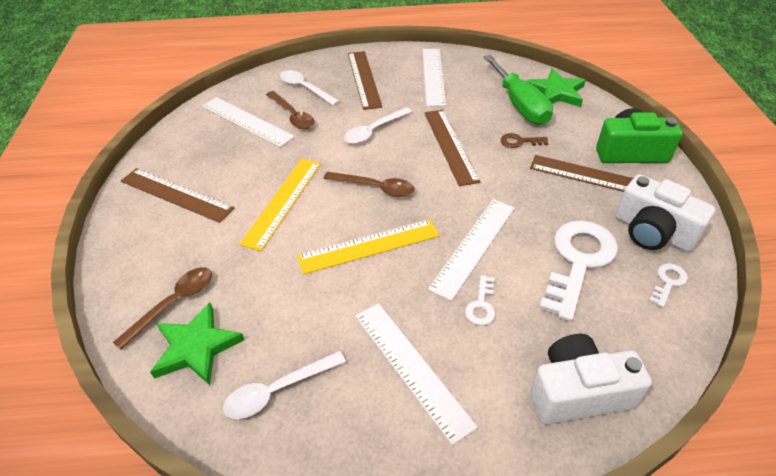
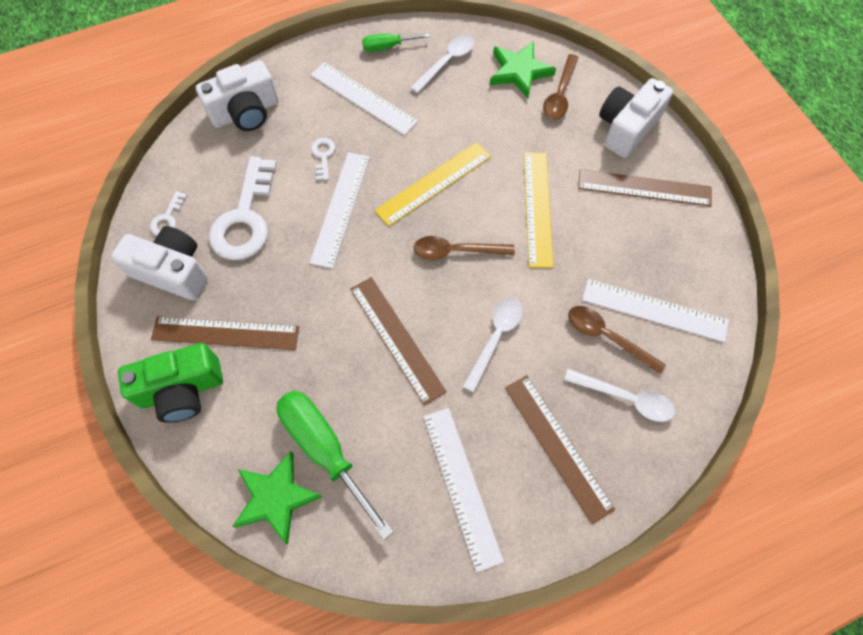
camera: 160 degrees right, 20 degrees up
(140, 248) = (626, 128): none -> white camera
(348, 445) = (387, 47): none -> green screwdriver
(519, 142) = (316, 370): brown key -> none

